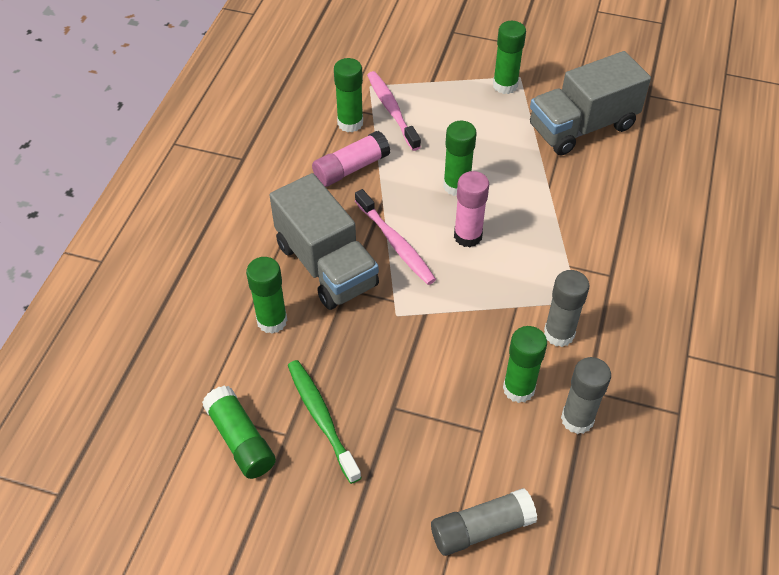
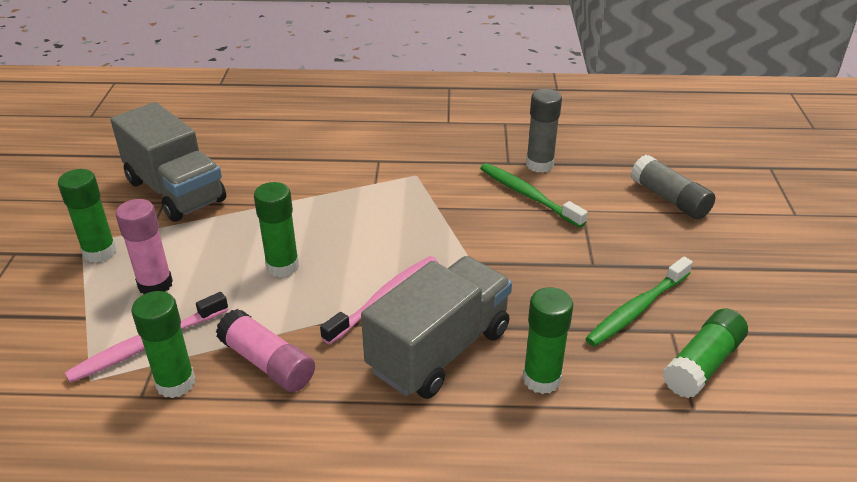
camera: 105 degrees left, 15 degrees down
(468, 236) = (357, 248): pink glue stick -> pink glue stick (155, 284)
(518, 389) = (528, 195): green glue stick -> green toothbrush
(559, 334) = (458, 181): grey glue stick -> none

